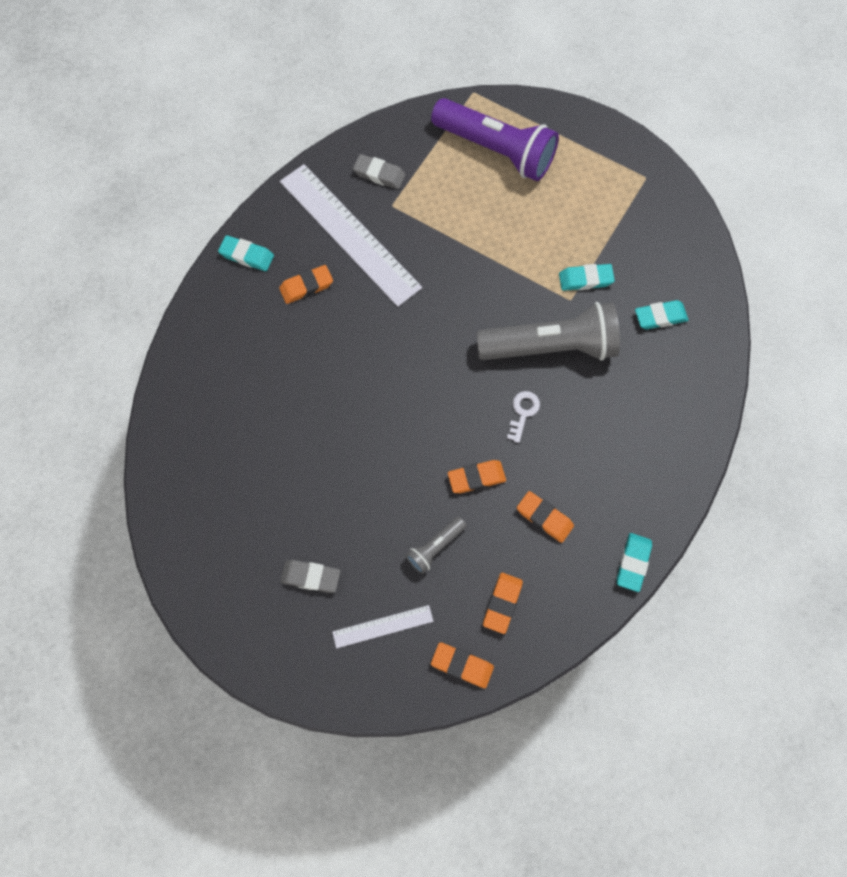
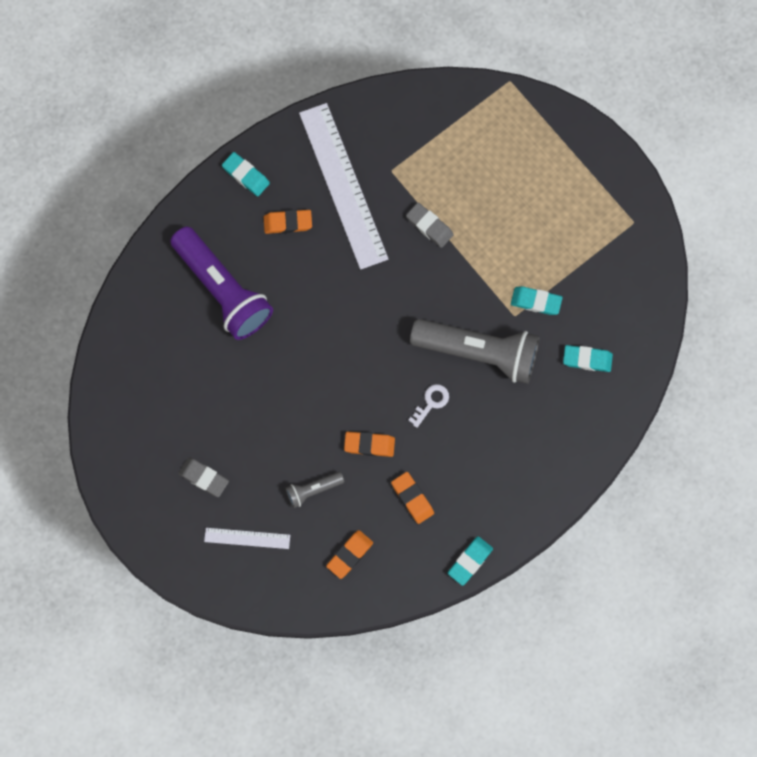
camera: 20 degrees right, 5 degrees up
(379, 174) = (391, 136): grey eraser -> grey eraser (429, 226)
(462, 665) = (298, 591): orange eraser -> none
(495, 150) = (506, 148): purple flashlight -> purple flashlight (222, 290)

